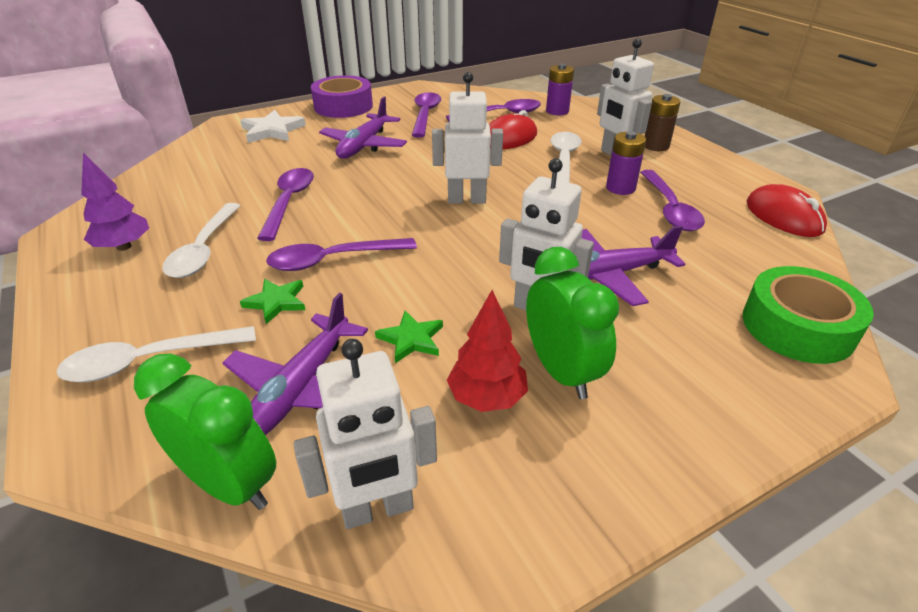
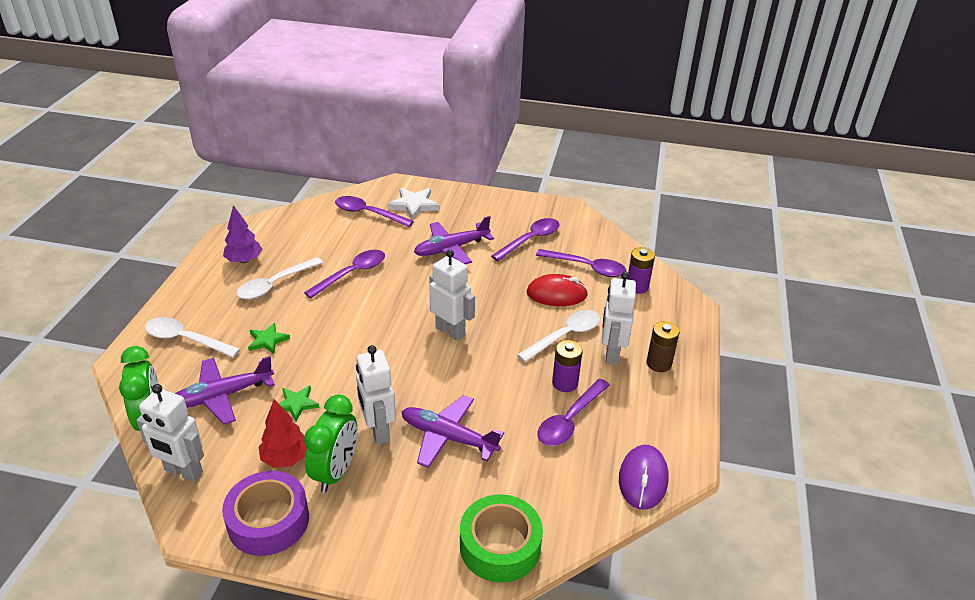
camera: 40 degrees right, 0 degrees up
(333, 260) = (323, 330): purple spoon -> purple spoon (368, 213)
(343, 106) = (486, 202): purple tape -> purple tape (268, 521)
(783, 216) = (643, 479): red mouse -> purple mouse

